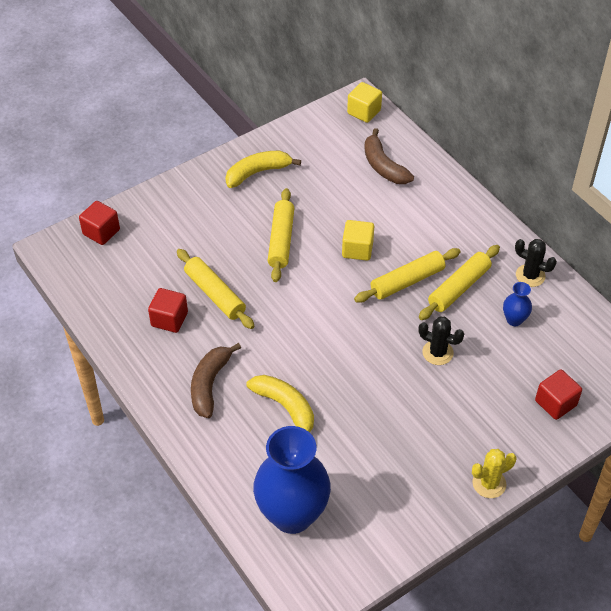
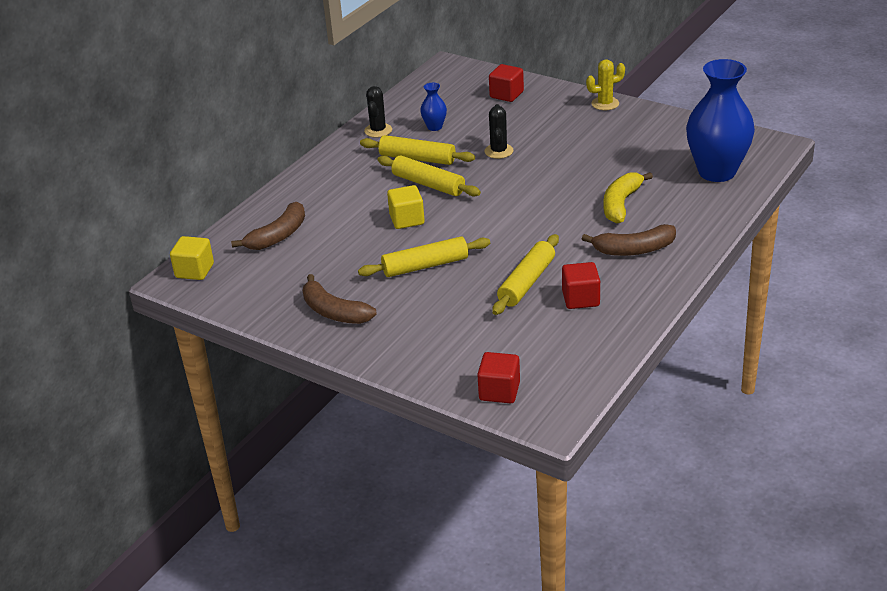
camera: 110 degrees left, 15 degrees down
(257, 172) = (334, 312): yellow banana -> brown banana
(489, 483) = (605, 104): yellow cactus -> yellow cactus turned 60 degrees counterclockwise

